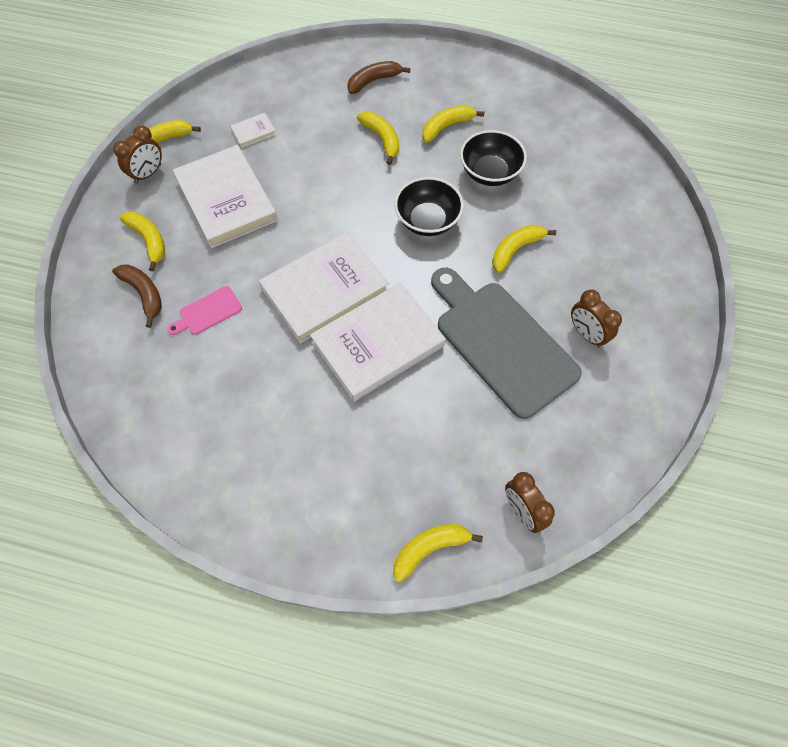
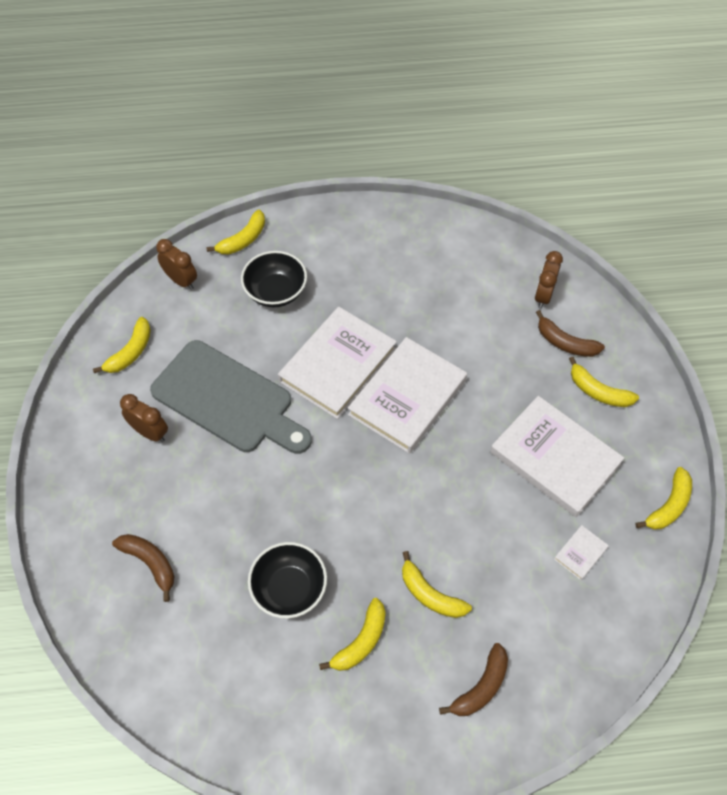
camera: 160 degrees right, 5 degrees down
(148, 174) = (653, 461): brown clock -> brown clock (543, 296)
(207, 312) = (500, 345): pink cutting board -> none
(427, 221) = (338, 503): black bowl -> black bowl (276, 292)
(516, 249) = (236, 499): yellow banana -> yellow banana (130, 352)
(601, 222) = (150, 563): none -> brown banana

